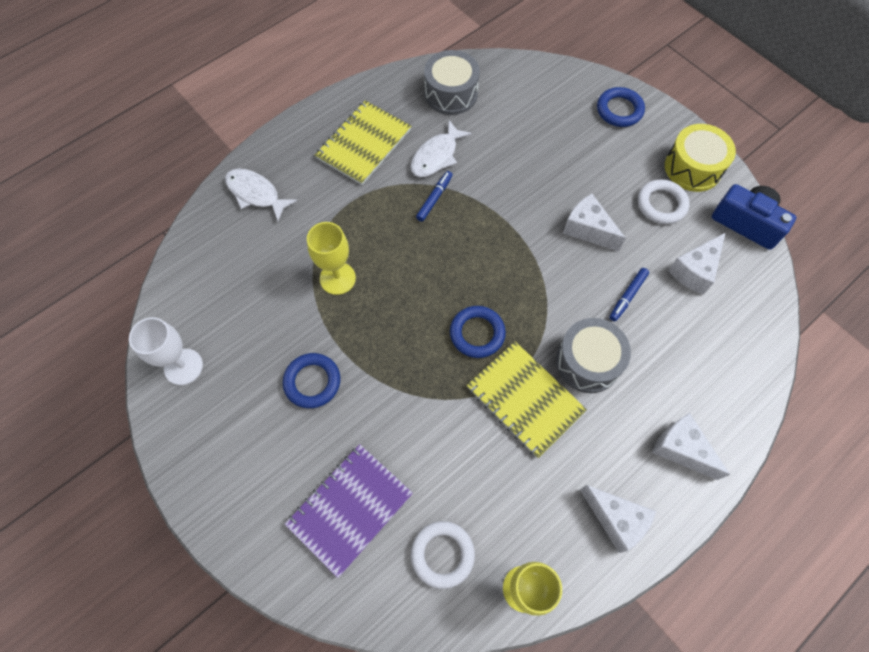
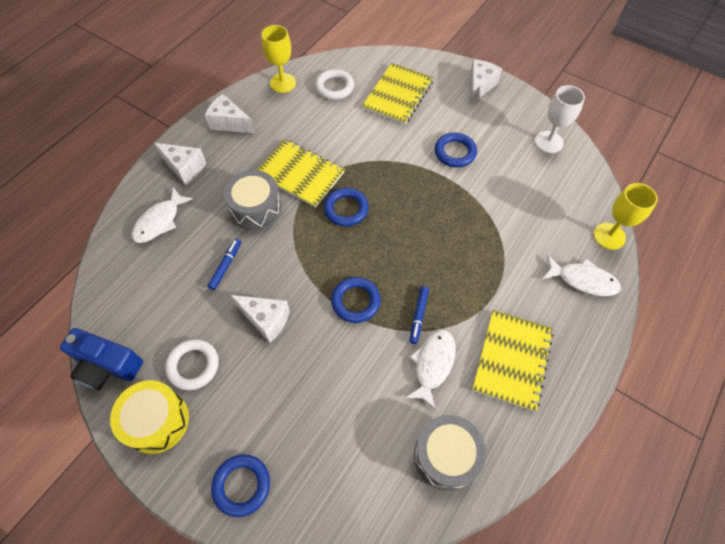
camera: 165 degrees right, 5 degrees down
(337, 278) = (472, 224): yellow goblet -> yellow goblet (609, 236)
(350, 509) = (398, 95): purple notebook -> yellow notebook
(493, 226) = (356, 301): none -> blue ring
(694, 271) = (164, 303): white cheese -> white cheese (479, 87)
(709, 373) = (160, 221): none -> white fish

